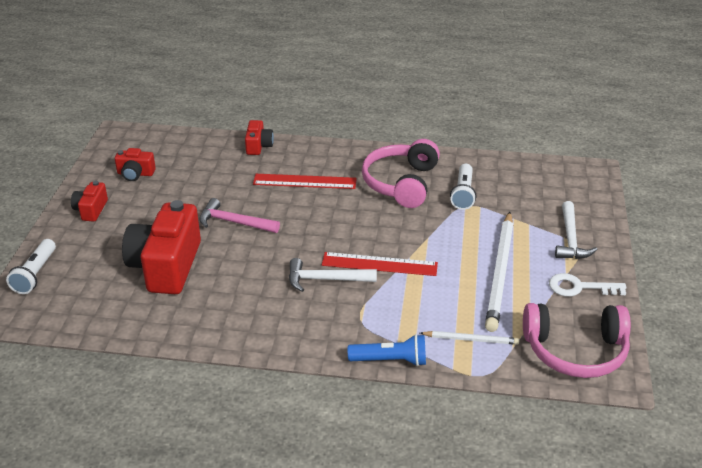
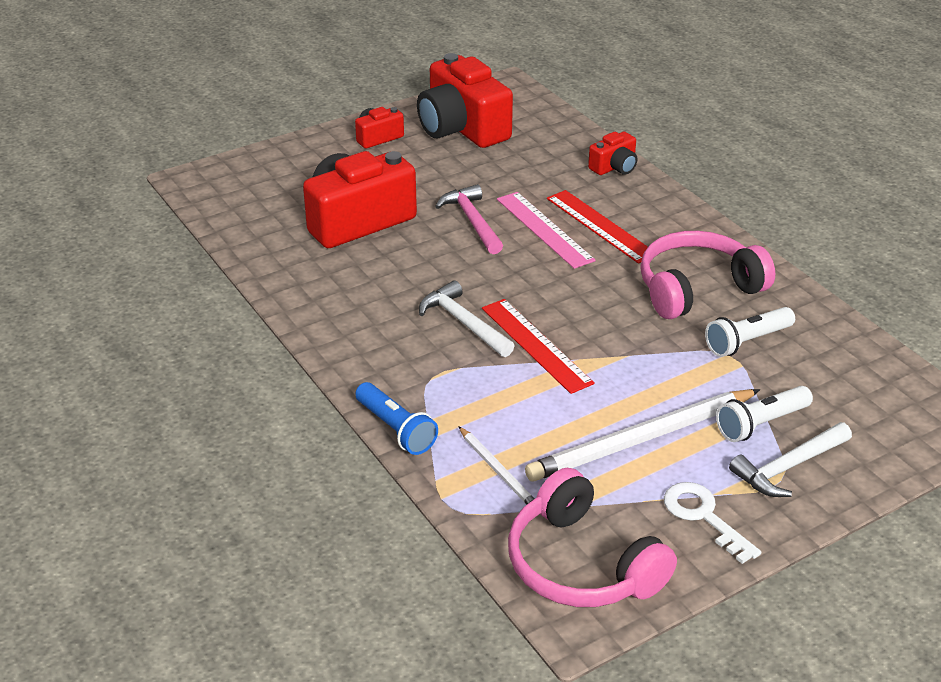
camera: 50 degrees right, 0 degrees up
(35, 274) = (258, 163): white flashlight -> white flashlight (761, 424)
(135, 174) = (462, 128): red camera -> red camera, size x2.09
(280, 201) = (544, 229): none -> pink ruler

